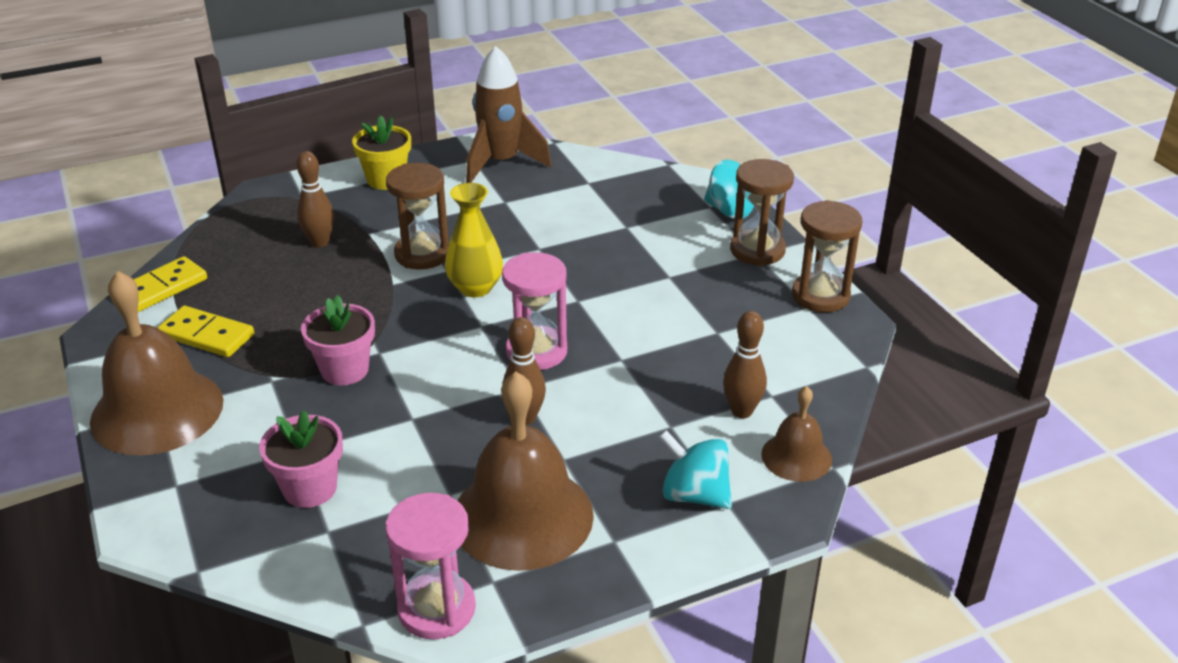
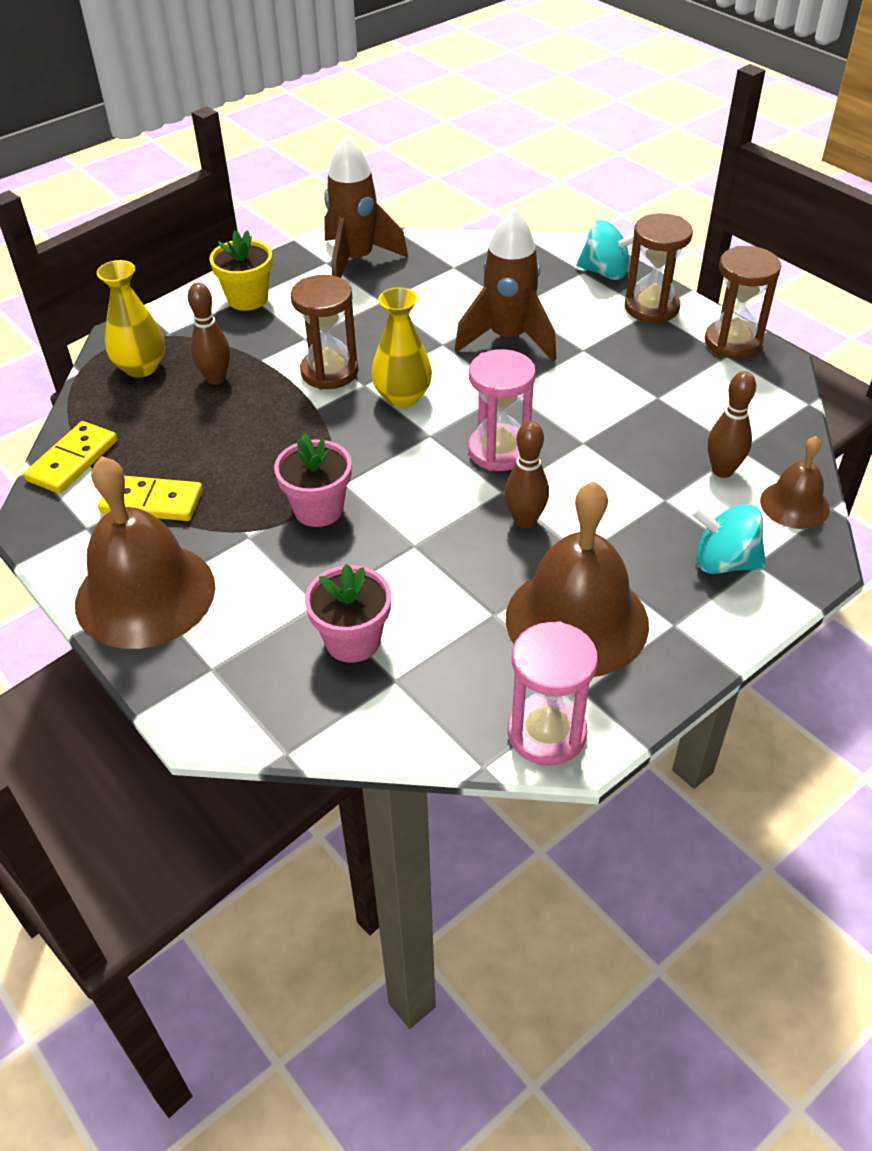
camera: 15 degrees left, 10 degrees up
(262, 222) = (141, 367): none -> yellow vase
(602, 254) = (508, 338): none -> brown rocket

